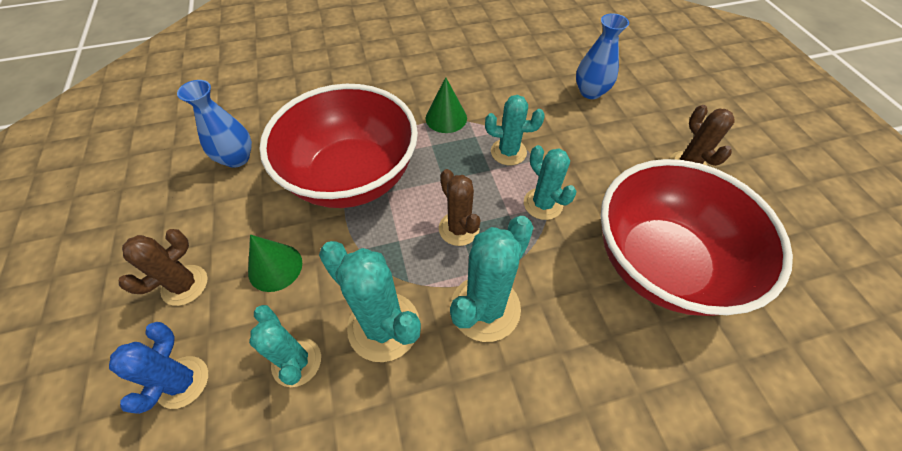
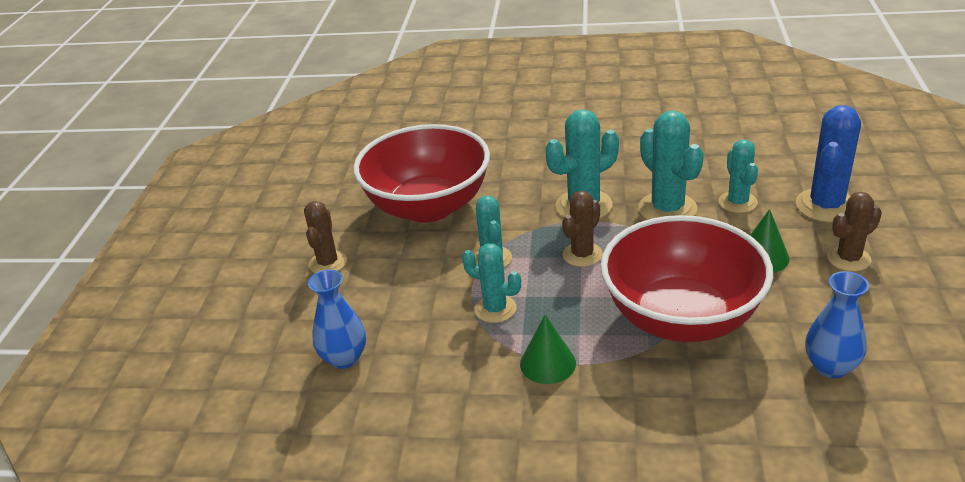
camera: 155 degrees left, 20 degrees down
(182, 382) = (826, 206): blue cactus -> blue cactus, size x1.53
(459, 228) = (582, 255): brown cactus -> brown cactus turned 45 degrees clockwise

